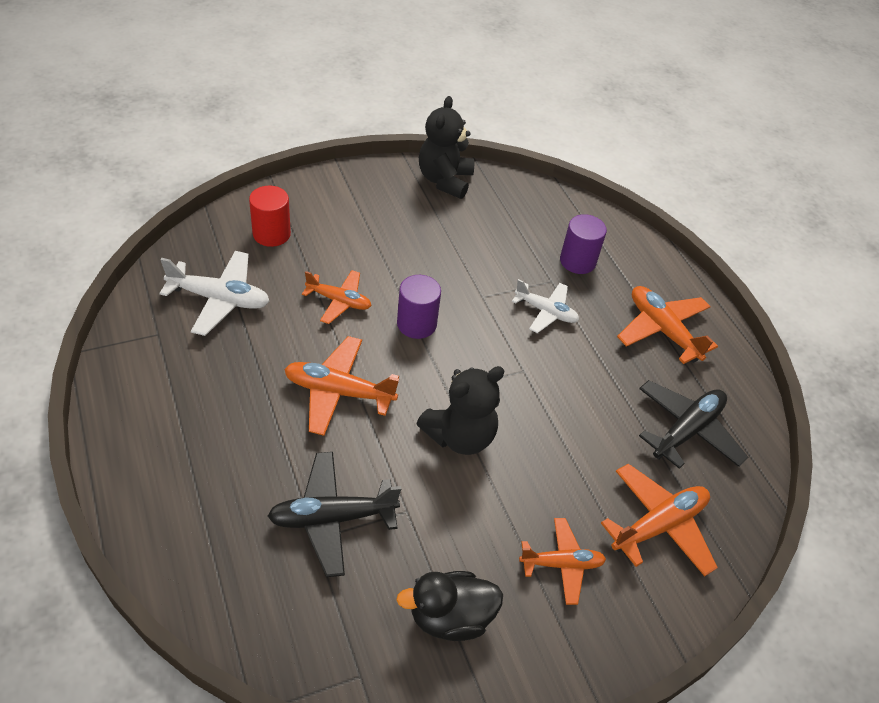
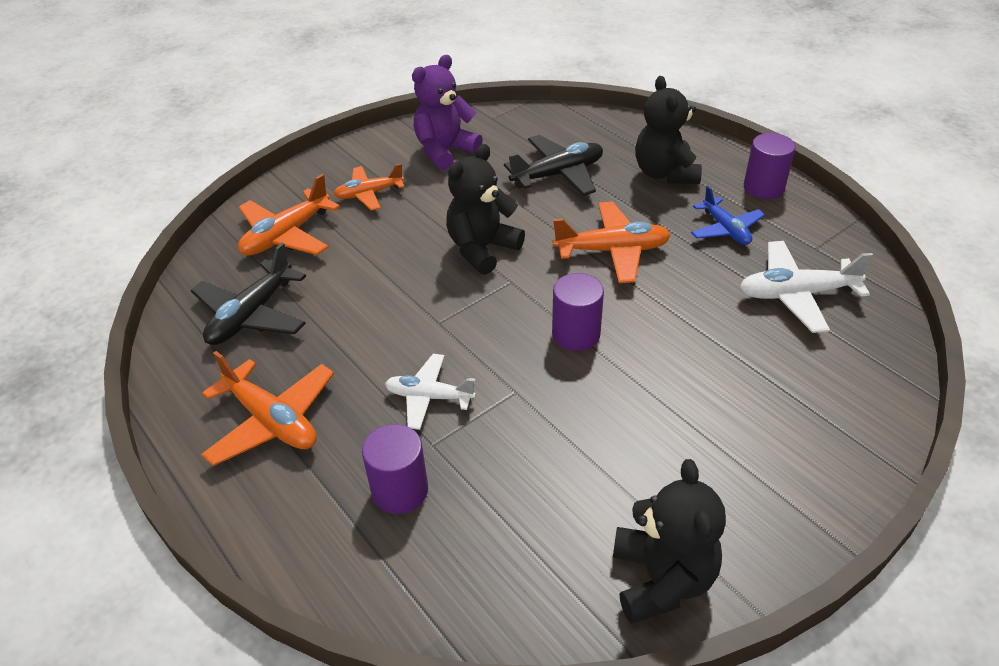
camera: 170 degrees right, 5 degrees down
(131, 418) = (763, 187): none -> purple cylinder
(213, 476) = (665, 173): none -> black teddy bear
(217, 380) = (725, 229): none -> blue plane
(271, 234) = (821, 387): red cylinder -> none
(339, 301) = (675, 331): orange plane -> none
(450, 617) = (445, 151): black duck -> purple teddy bear

